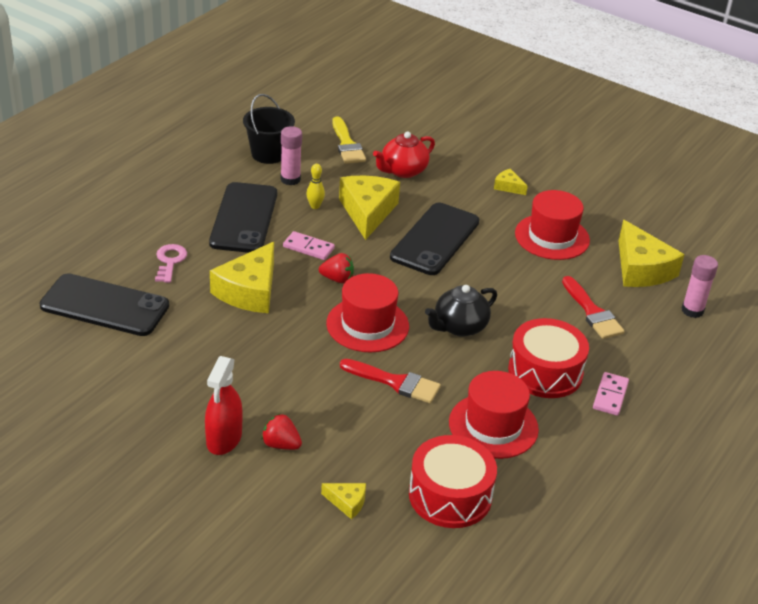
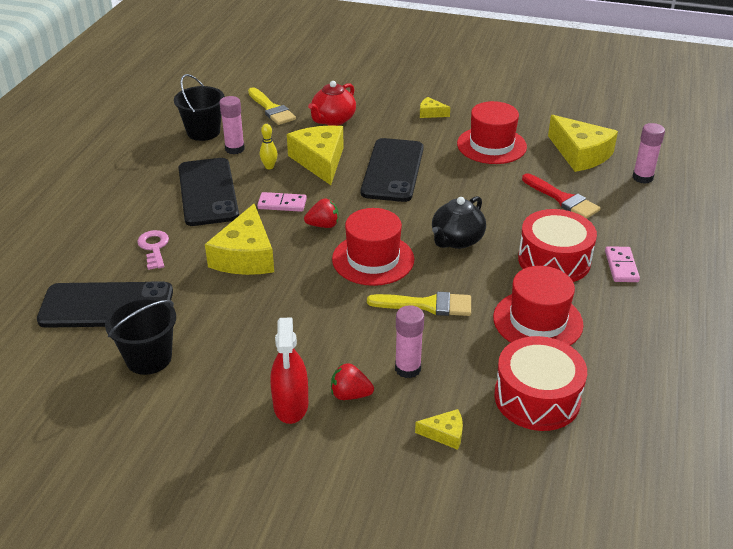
camera: 15 degrees left, 0 degrees up
(121, 363) = (149, 358): none -> black bucket
(345, 436) = (408, 369): none -> pink glue stick
(395, 382) = (427, 305): red brush -> yellow brush

